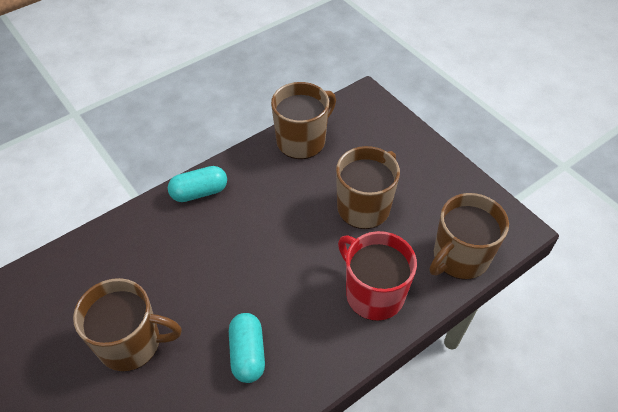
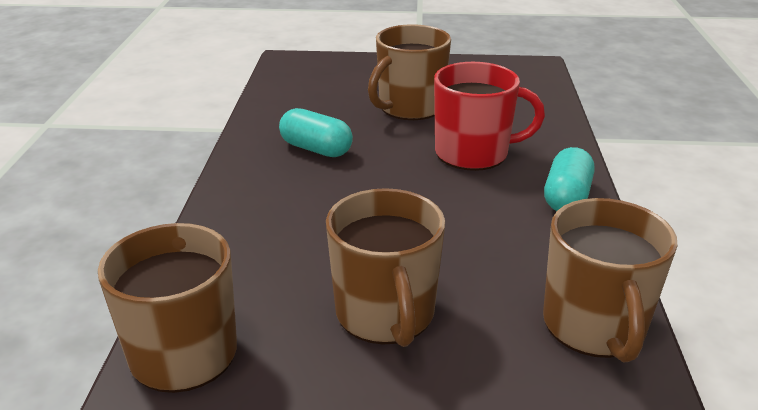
camera: 130 degrees right, 20 degrees down
(373, 293) = (257, 246): red mug -> red mug (473, 153)

